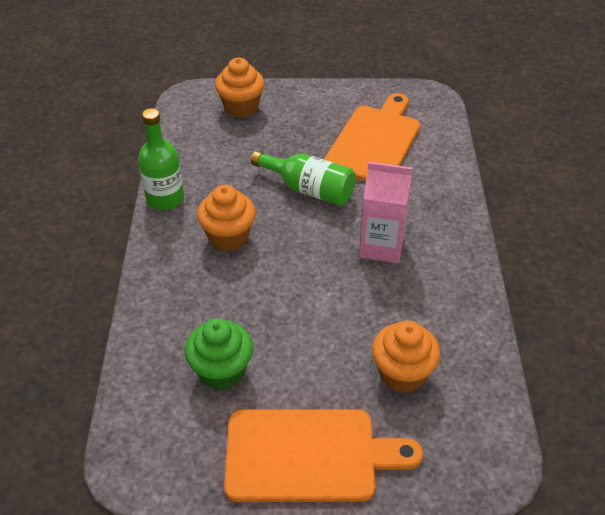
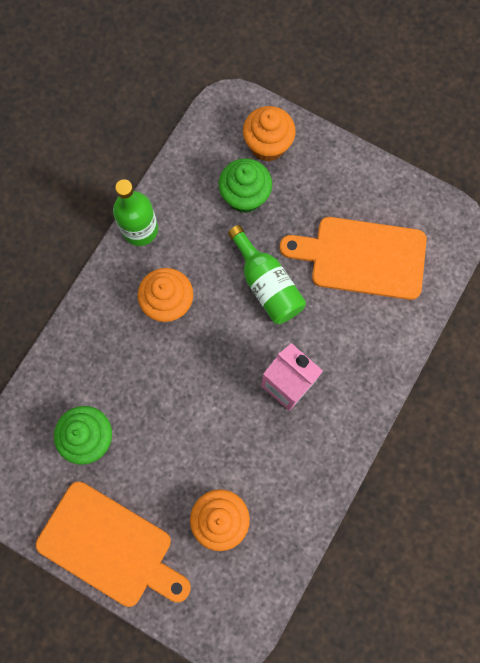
camera: 30 degrees right, 30 degrees up
(245, 143) = (245, 196): none -> green cupcake
(374, 142) = (362, 257): orange cutting board -> orange cutting board turned 135 degrees counterclockwise

